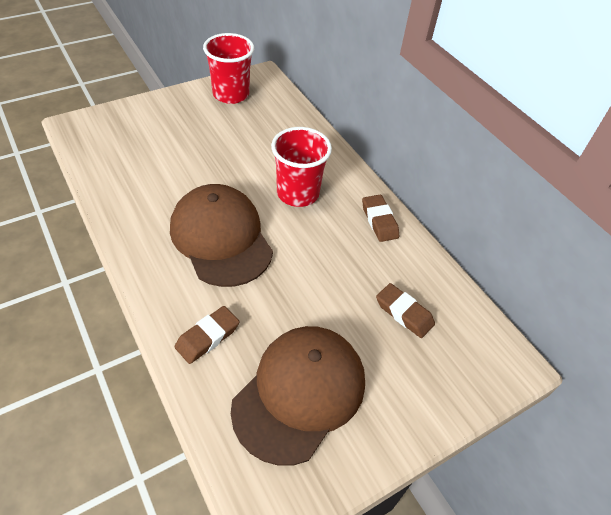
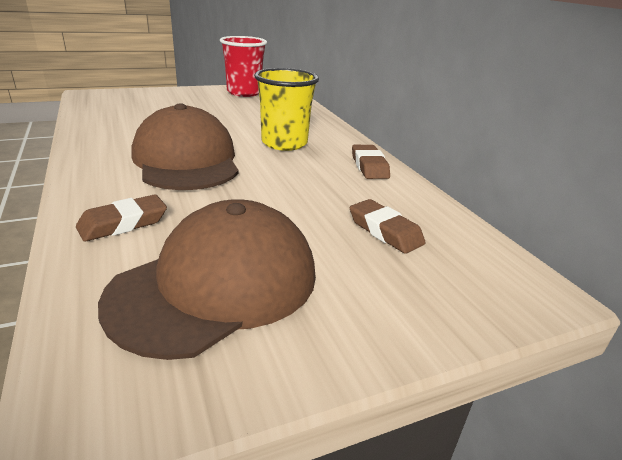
camera: 10 degrees right, 20 degrees down
(298, 193) = (284, 143): red cup -> yellow cup

